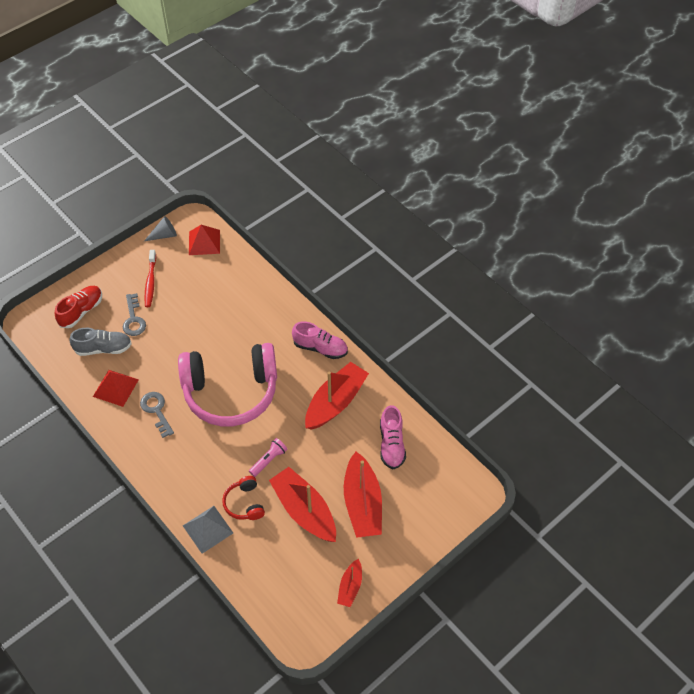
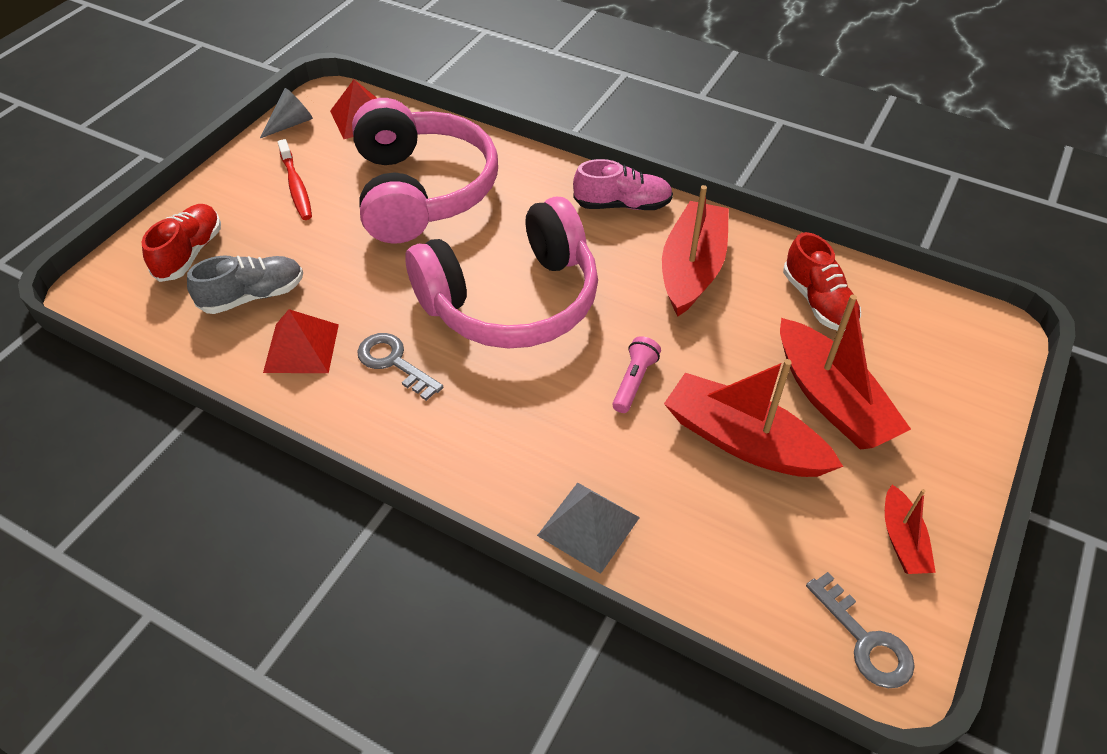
camera: 20 degrees left, 5 degrees down
(133, 319) = (290, 242): grey key -> grey key (865, 640)
(215, 305) = (421, 191): none -> pink headphones
(244, 503) = (631, 461): red headphones -> none
(391, 444) = (818, 302): pink shoe -> red shoe

